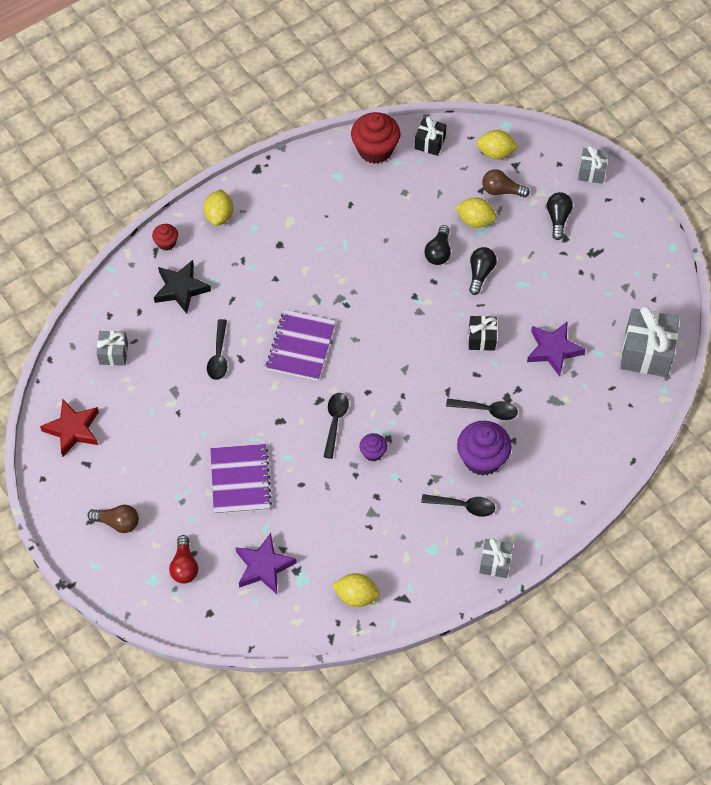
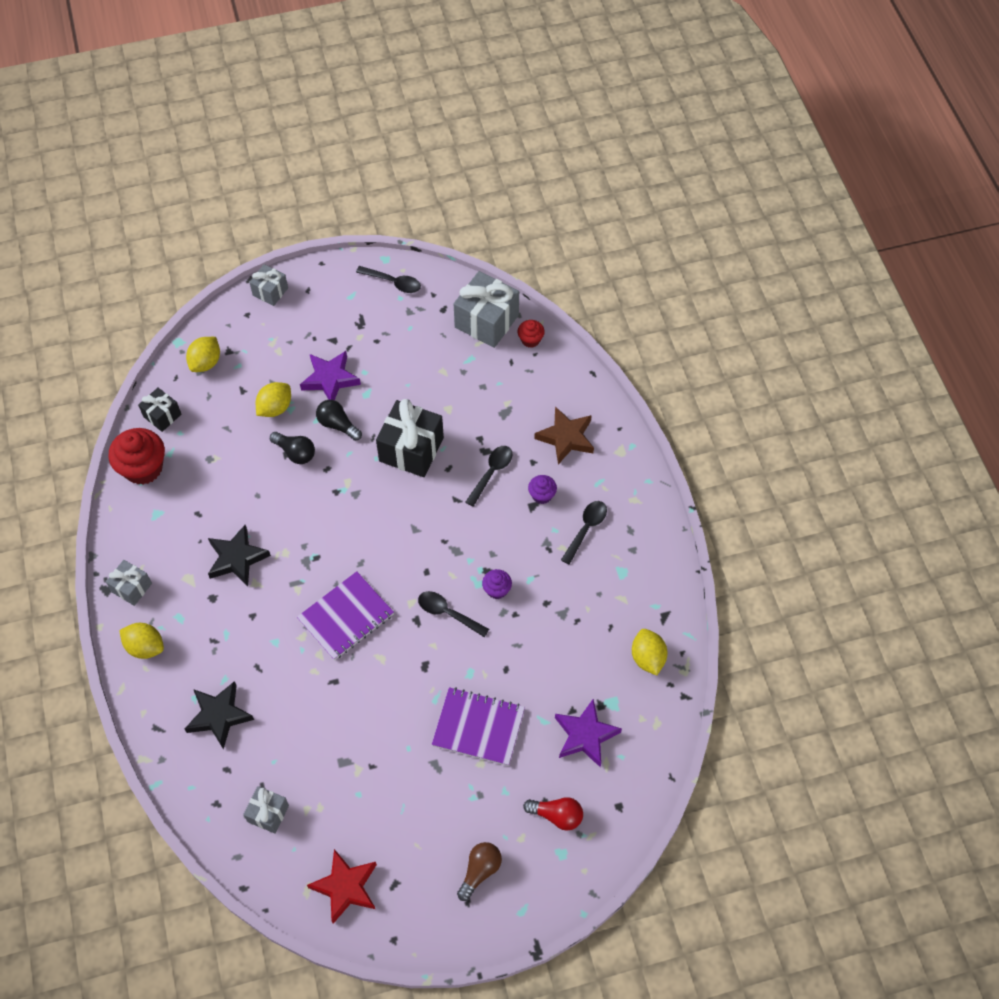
camera: 70 degrees left, 0 degrees up
(166, 243) = (152, 713): red cupcake -> red cupcake (530, 340)
(219, 356) = (320, 702): black spoon -> black spoon (393, 282)
(301, 346) = (346, 617): purple notebook -> purple notebook turned 75 degrees counterclockwise
(321, 248) = (237, 558): none -> black star
(356, 596) = (647, 658): yellow lemon -> yellow lemon turned 45 degrees counterclockwise
(481, 339) = (411, 449): black gift -> black gift, size x1.80
(482, 458) = (542, 495): purple cupcake -> purple cupcake, size x0.51
(495, 563) = (655, 523): grey gift -> grey gift (132, 587)
(501, 190) = (252, 373): brown light bulb -> none
(551, 460) = (566, 438): none -> brown star
(553, 350) = (450, 394): purple star -> purple star (330, 379)
(558, 219) = (308, 338): black light bulb -> none

